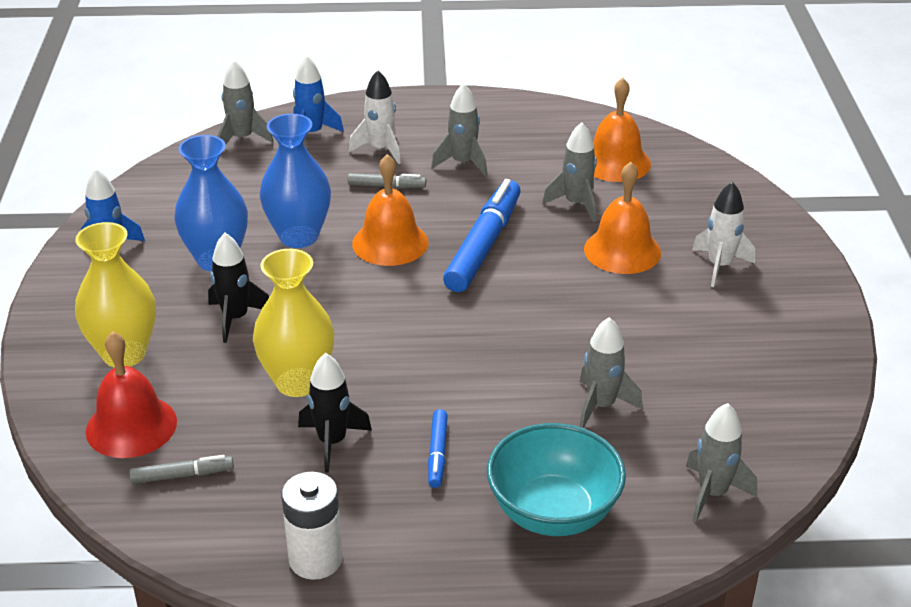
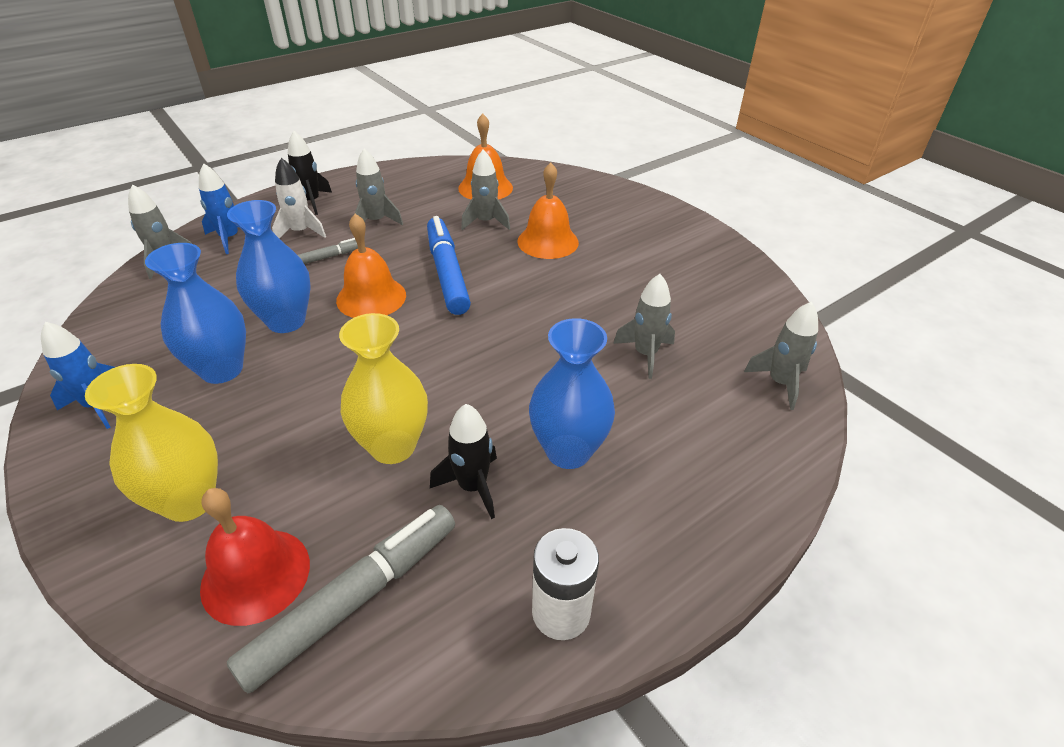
camera: 35 degrees left, 5 degrees up
(182, 475) = (355, 600): grey marker -> grey marker, size x2.08
(235, 318) = (284, 415): black rocket -> black rocket (311, 202)
(437, 453) = (568, 451): blue marker -> blue vase
(553, 512) = (699, 454): turquoise bowl -> none
(719, 266) = (618, 229): white rocket -> none

